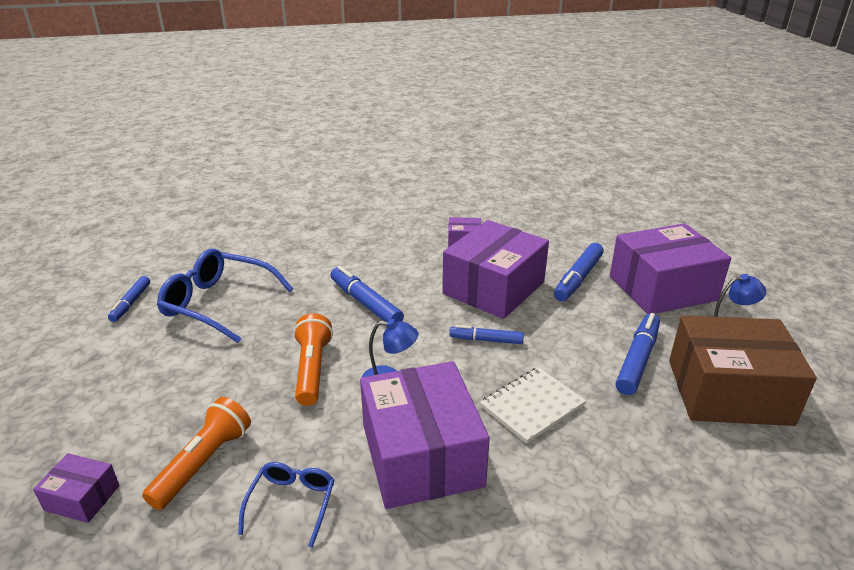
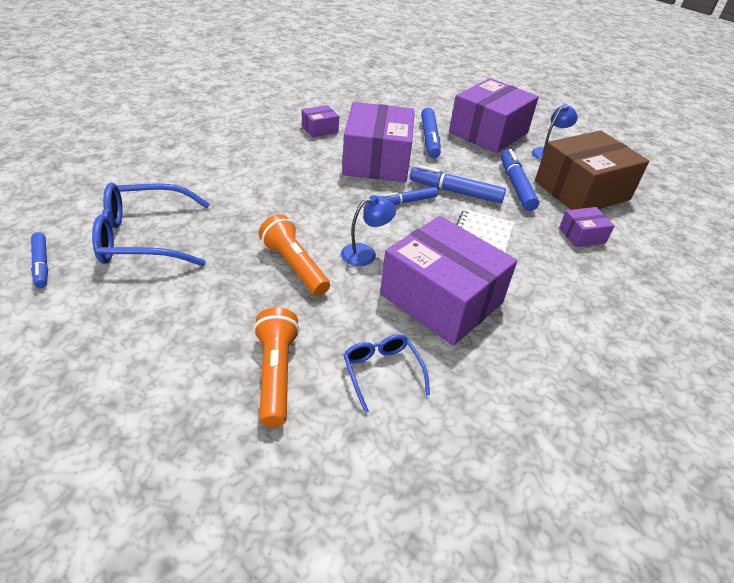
camera: 35 degrees left, 10 degrees up
(82, 498) = (189, 451): purple box -> purple box (582, 235)
(365, 303) = (286, 199): blue marker -> blue marker (455, 192)

